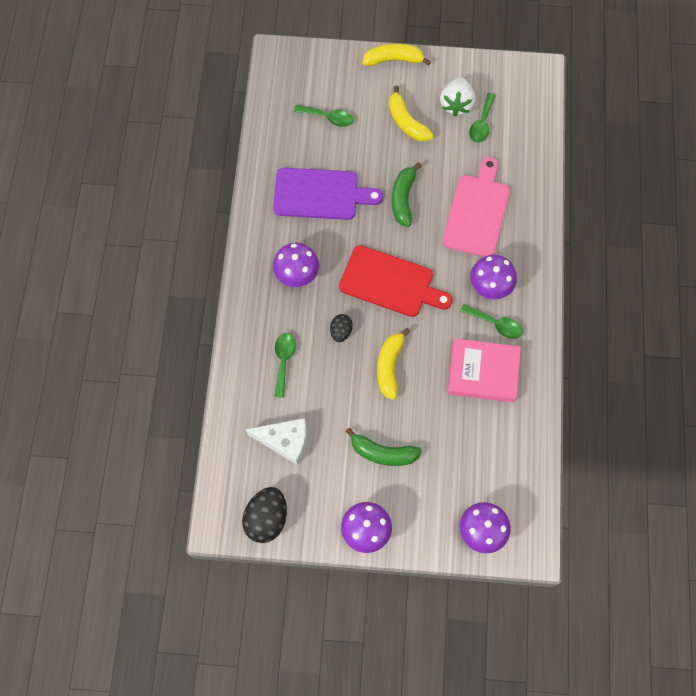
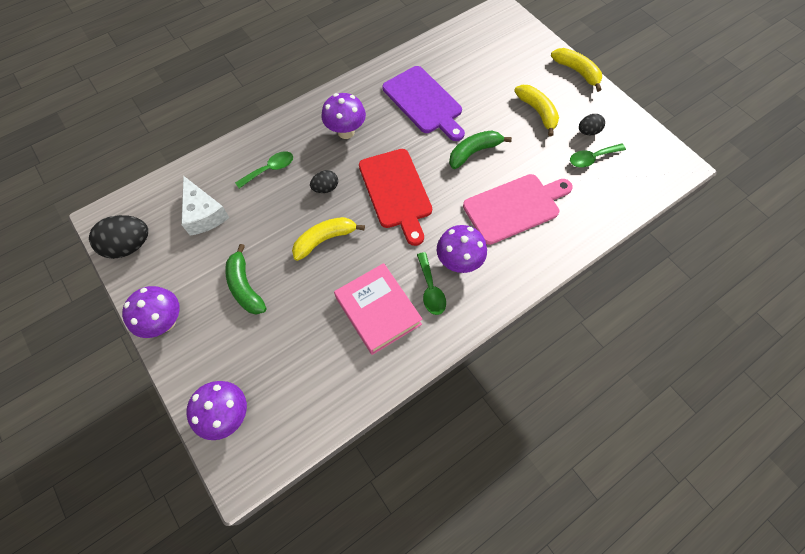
camera: 50 degrees right, 5 degrees down
(328, 118) = (488, 67): green spoon -> none
(406, 122) = (537, 112): yellow banana -> yellow banana turned 135 degrees clockwise
(456, 104) = (588, 131): white strawberry -> black egg

